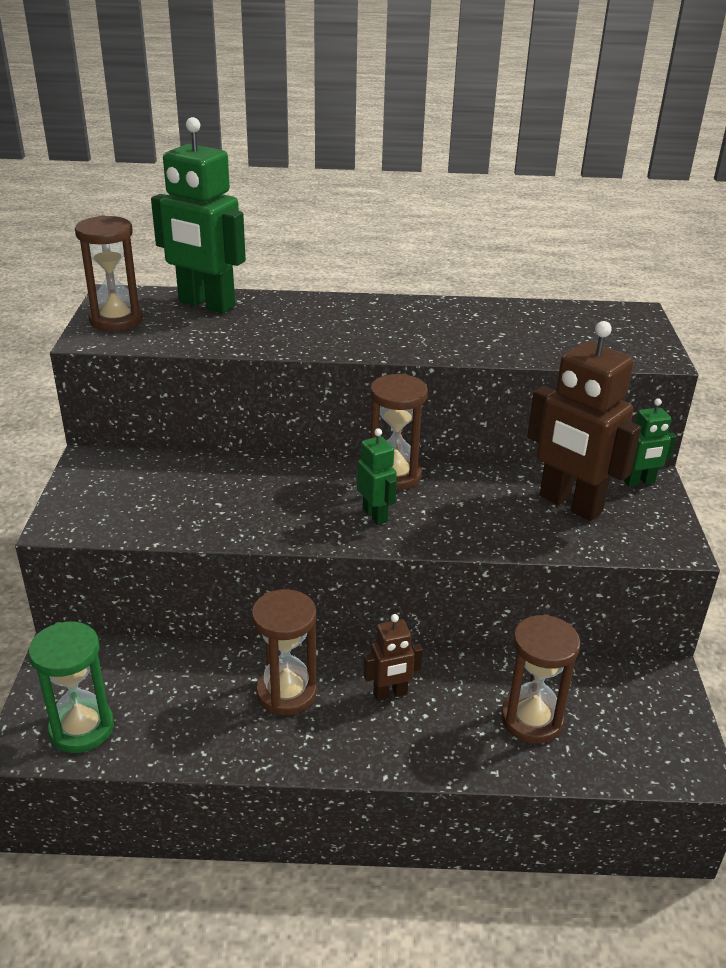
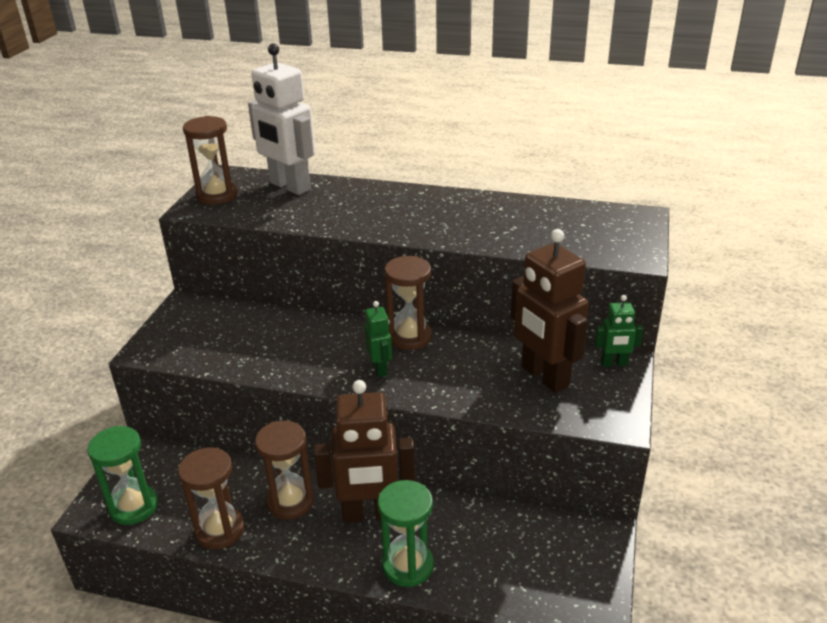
camera: 15 degrees right, 0 degrees up
(206, 304) = (289, 186): green robot -> white robot
(390, 694) = (369, 514): brown robot -> brown robot, size x2.00
(460, 747) = (408, 565): none -> green hourglass
(531, 720) = (474, 552): brown hourglass -> brown hourglass (220, 530)

